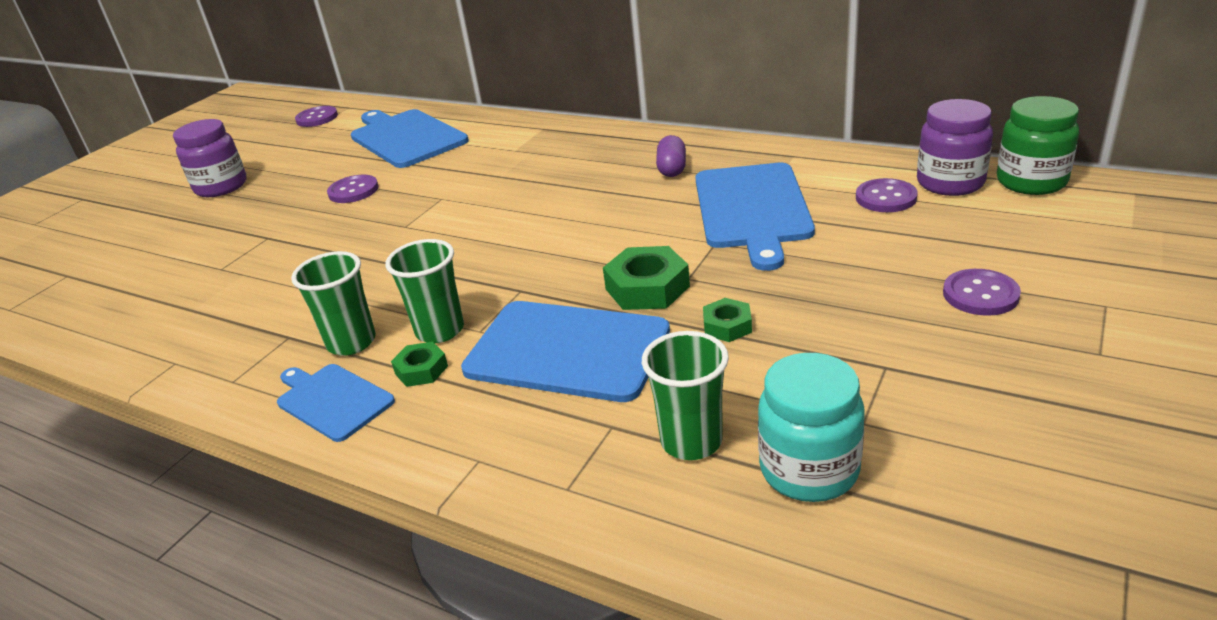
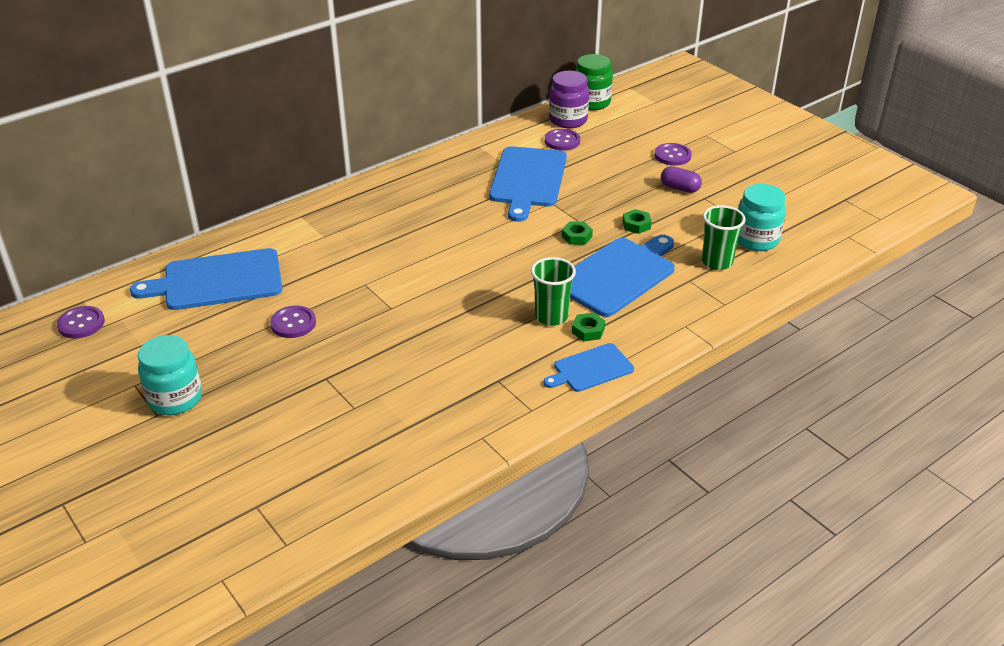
camera: 70 degrees left, 5 degrees up
(221, 187) = (175, 399): purple jar -> turquoise jar
(351, 342) = (532, 353): green cup -> none
(647, 288) = (576, 236): green nut -> green nut, size x0.58
(672, 169) = (442, 187): purple capsule -> purple capsule (680, 188)
(752, 209) = (528, 180): blue cutting board -> blue cutting board turned 75 degrees clockwise

